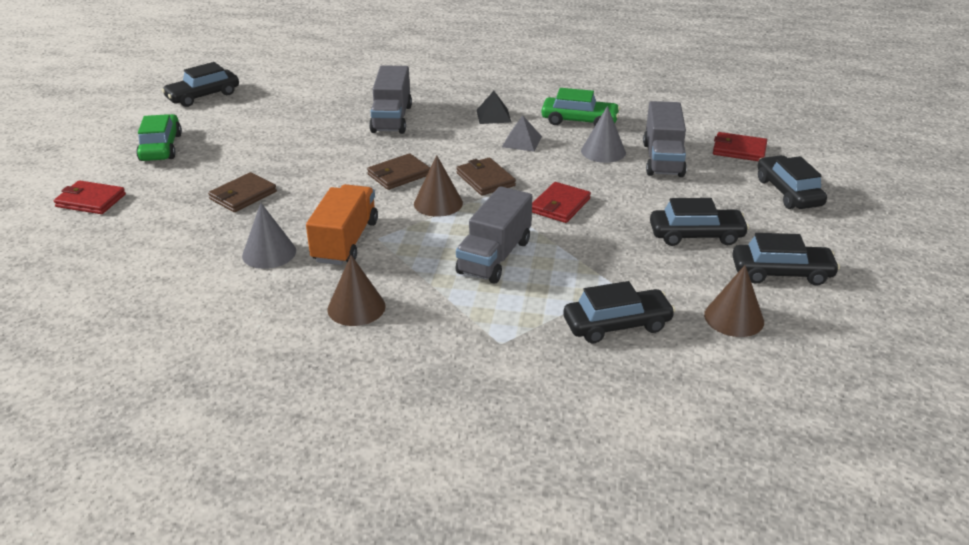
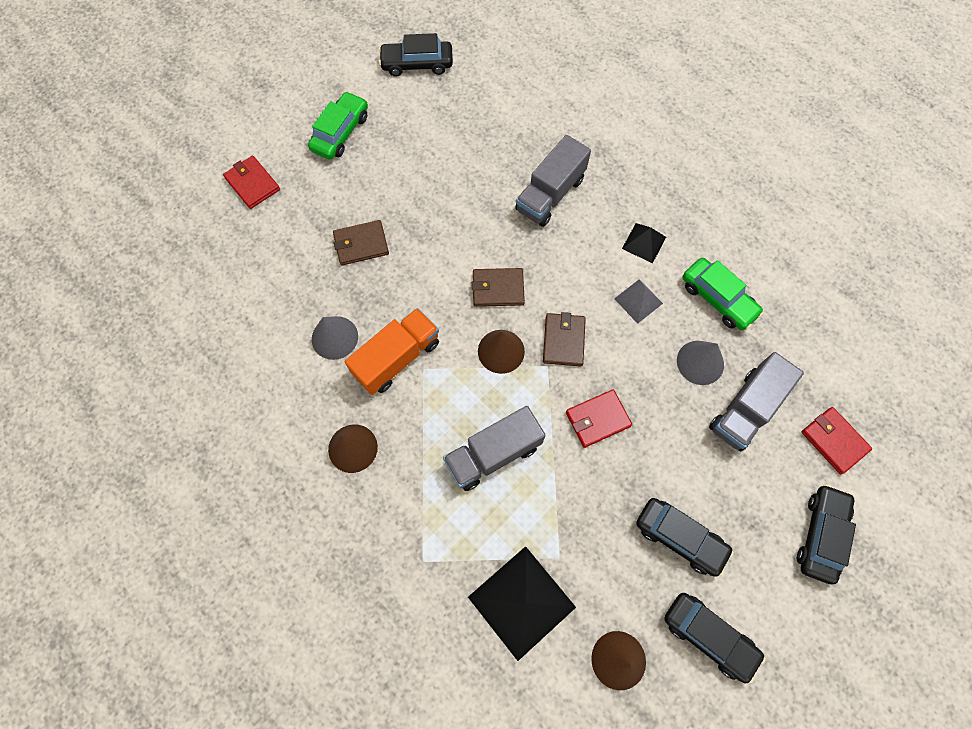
camera: 35 degrees right, 35 degrees up
(617, 325) = (521, 602): black car -> black pyramid

